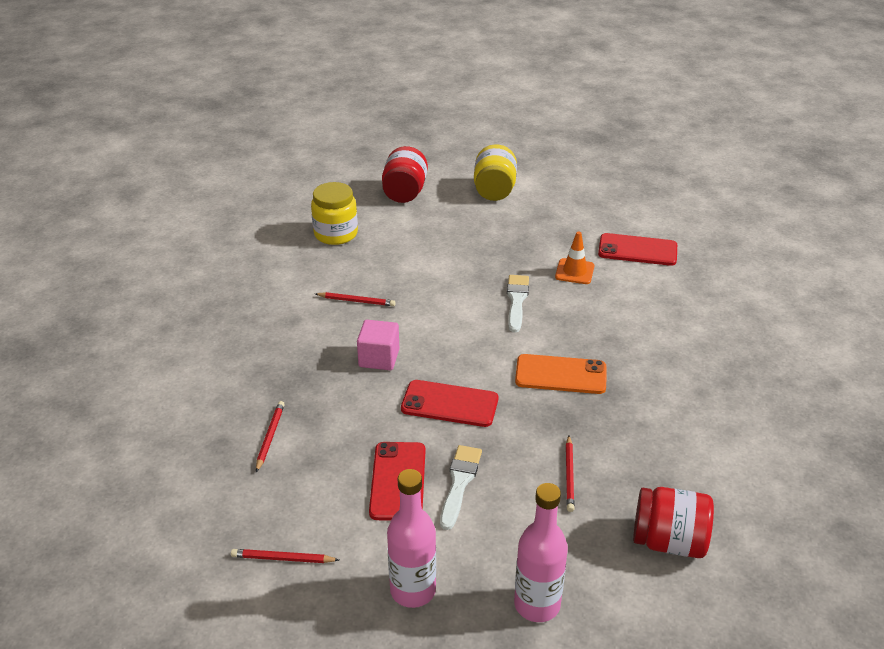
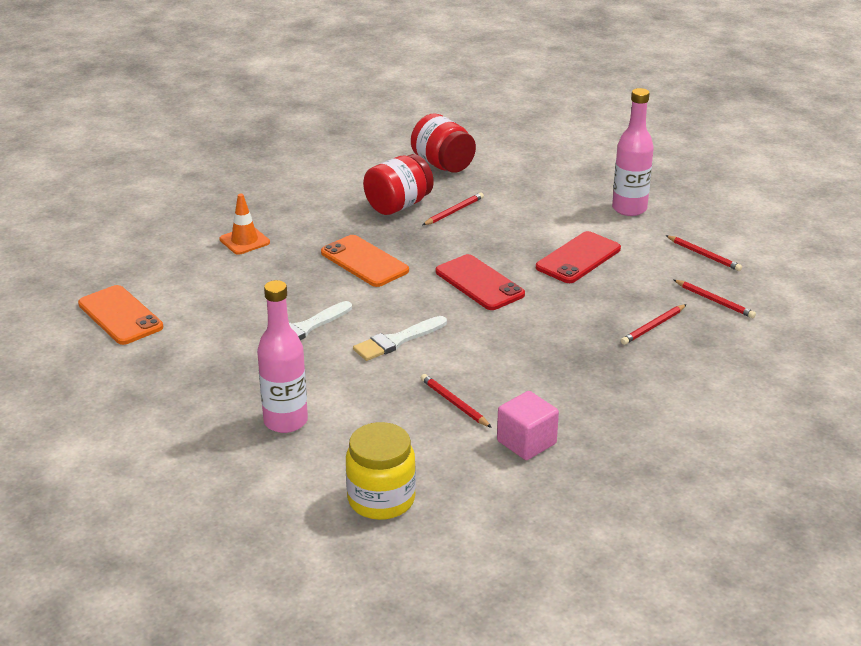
camera: 140 degrees left, 5 degrees down
(234, 497) = (714, 301): none -> red pencil
(379, 358) = (495, 341): pink cube -> pink cube (526, 442)
(404, 192) = (222, 517): red jar -> red jar (398, 205)
(459, 483) = (534, 239): white brush -> white brush (397, 341)
(494, 190) = (121, 458): yellow jar -> none
(537, 604) = (560, 176): pink bottle -> pink bottle (285, 421)
(574, 271) = (211, 326): orange traffic cone -> orange traffic cone (244, 241)
(637, 250) = (120, 315): red phone -> orange phone

